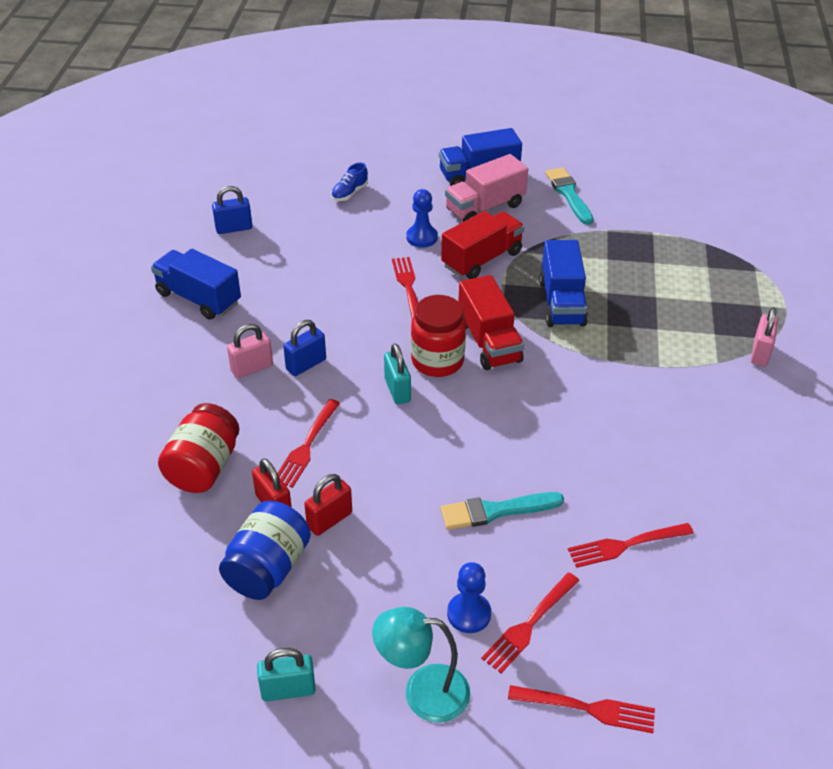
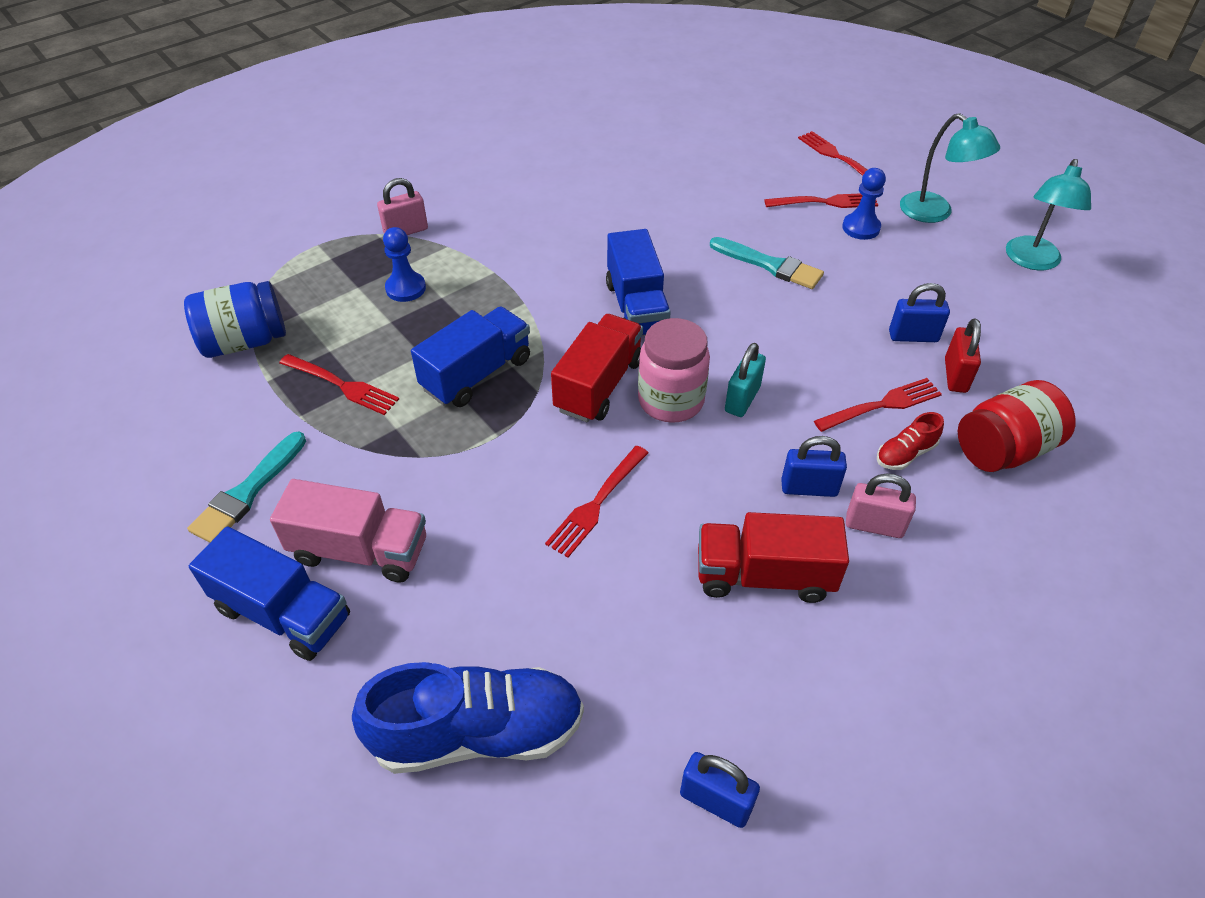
camera: 135 degrees left, 5 degrees up
(199, 298) = (869, 686): blue truck -> blue truck (637, 308)
(266, 422) = (905, 454): none -> red shoe
(268, 568) = (995, 335): blue jar -> blue jar (245, 341)
(288, 690) = (1031, 261): turquoise padlock -> turquoise lamp
(329, 520) = (913, 336): red padlock -> blue padlock
(349, 193) = (478, 732): blue shoe -> blue shoe, size x2.23
(422, 237) = (492, 564): blue pawn -> blue pawn (405, 288)
(437, 361) = (671, 401): red jar -> pink jar
(482, 259) = (473, 479): red truck -> red truck (764, 575)
(626, 545) = (704, 198): red fork -> red fork (341, 385)

